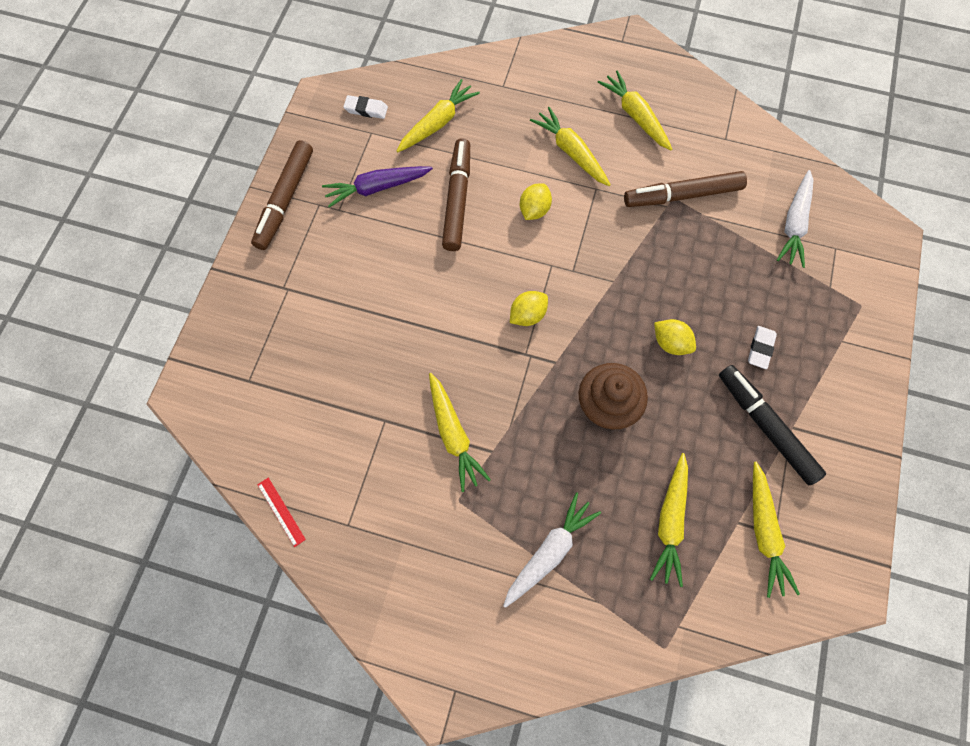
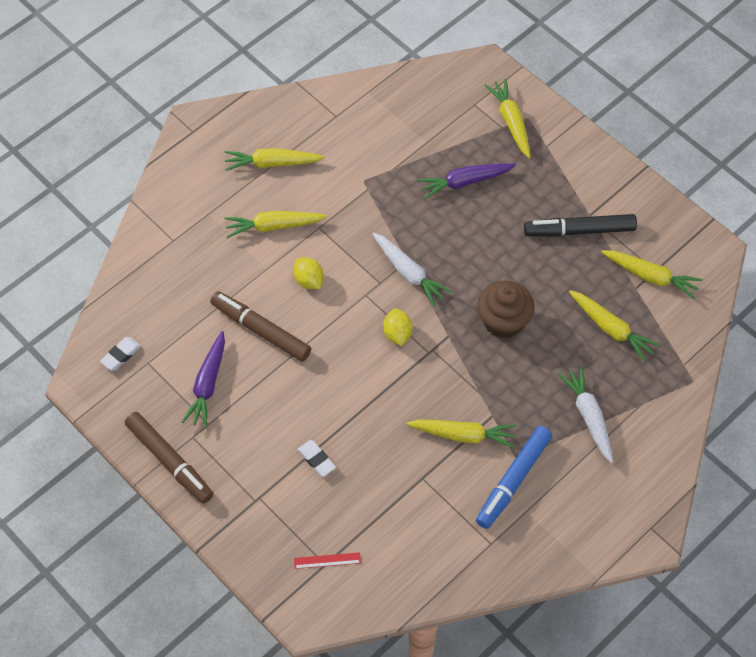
camera: 60 degrees left, 10 degrees down
(281, 511) = (452, 587): red ruler -> red ruler (327, 560)
(430, 510) = (513, 480): none -> blue marker
(438, 123) = (175, 307): yellow carrot -> yellow carrot (511, 122)
(670, 343) = (481, 252): yellow lemon -> none
(682, 195) = (365, 173): brown marker -> none
(739, 286) = (464, 182): none -> purple carrot
(760, 348) = (521, 198): white eraser -> white eraser (316, 459)
(794, 224) = (438, 117): white carrot -> white carrot (409, 273)

